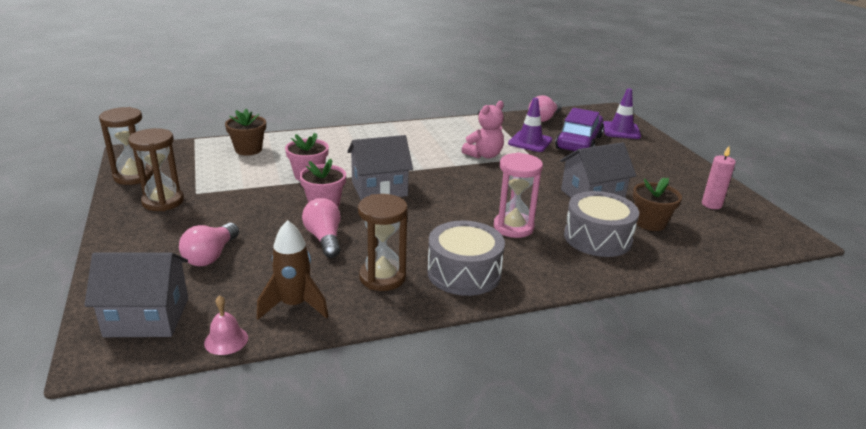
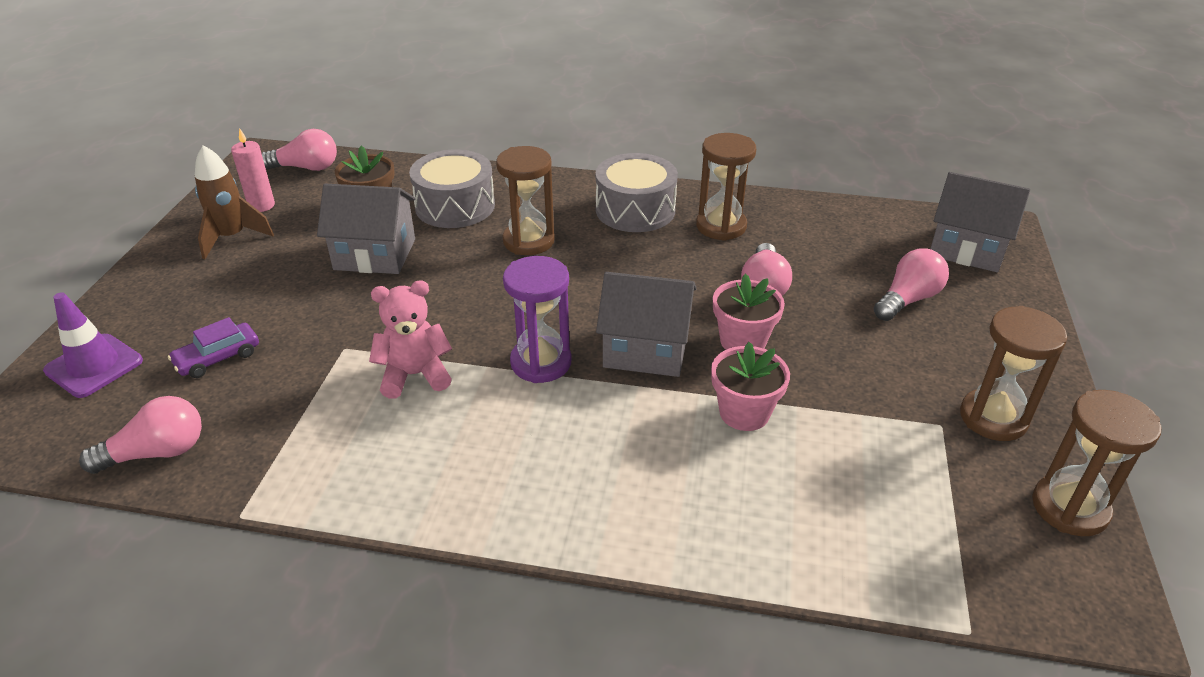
camera: 150 degrees left, 10 degrees up
(226, 340) = (888, 211): pink bell -> none
(248, 149) = (843, 535): brown flower pot -> none
(294, 305) = (820, 223): brown rocket -> brown rocket (232, 237)
(430, 171) = (541, 362): none -> purple hourglass
(513, 227) = (528, 241): pink hourglass -> brown hourglass
(530, 142) = (294, 386): purple traffic cone -> none
(578, 142) = (218, 358): purple car -> purple car, size x0.54
(747, 237) = (306, 168): none -> pink light bulb

